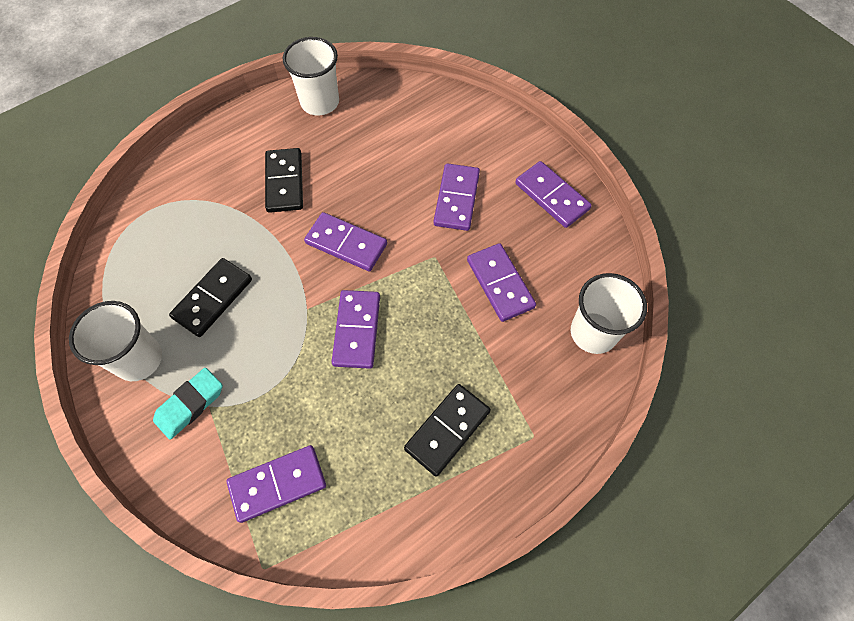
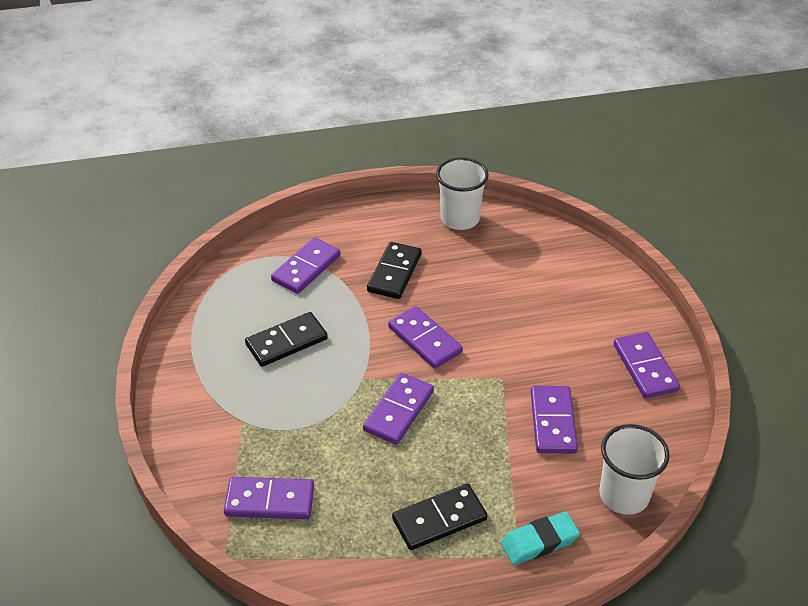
camera: 25 degrees right, 20 degrees down
(139, 359) = (203, 365): white cup -> none
(190, 405) = (228, 414): turquoise eraser -> turquoise eraser (539, 542)
(456, 199) = (548, 338): purple domino -> purple domino (306, 268)

